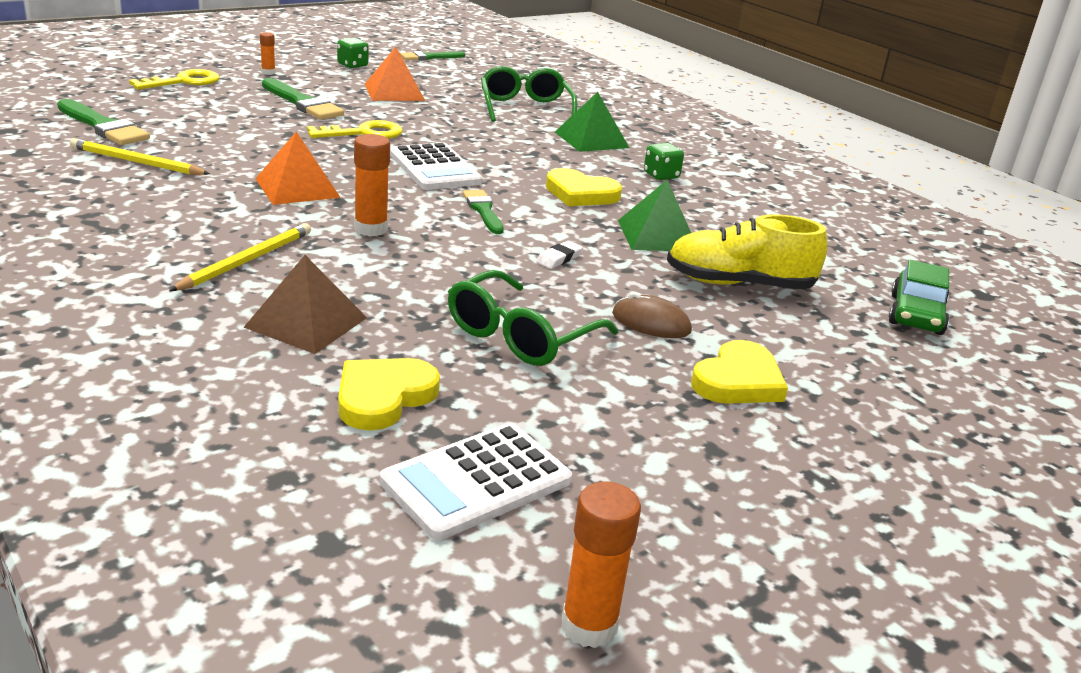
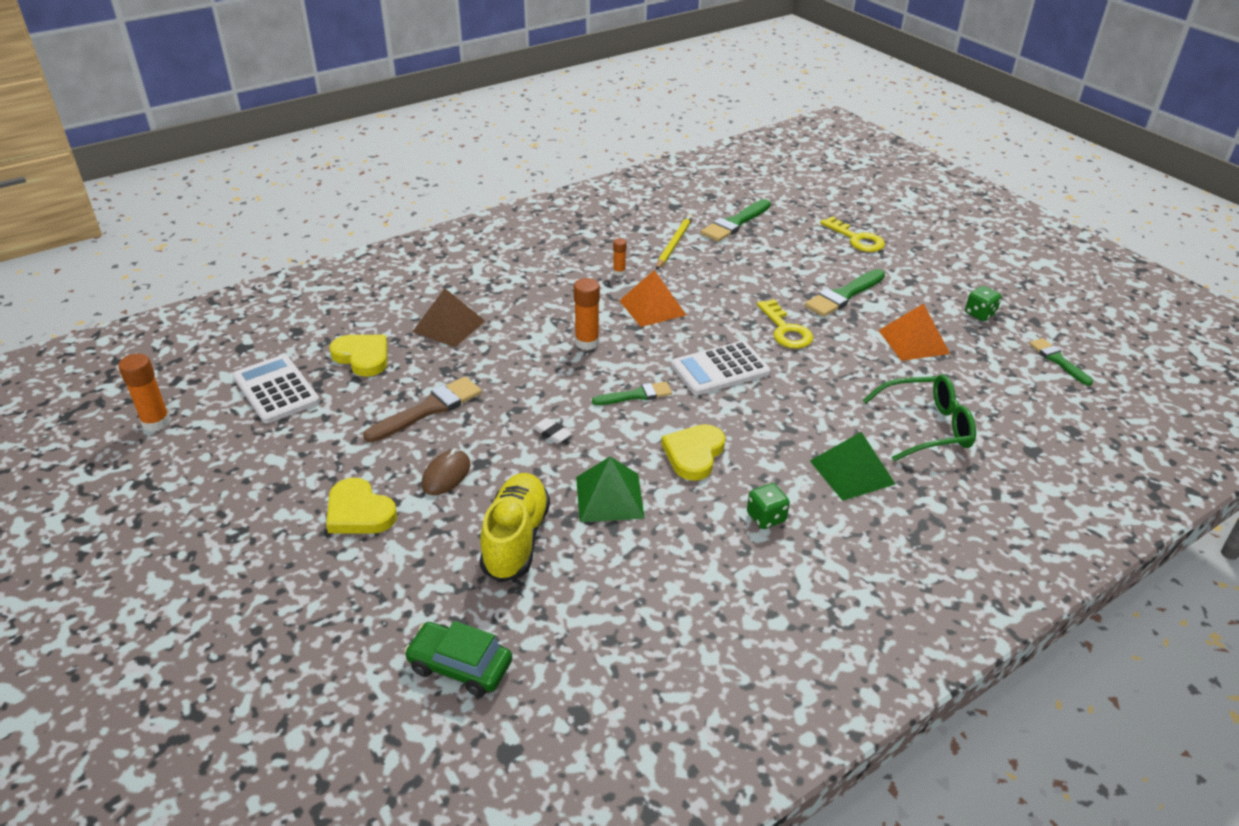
camera: 95 degrees right, 10 degrees up
(246, 261) = (528, 299): yellow pencil -> none
(268, 72) = (915, 272): orange glue stick -> orange glue stick (619, 272)
(520, 336) = (429, 409): green glasses -> brown brush

